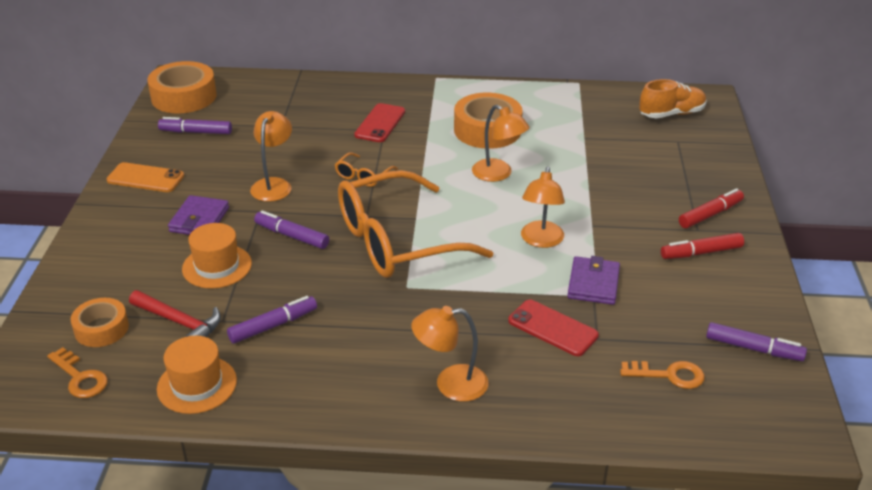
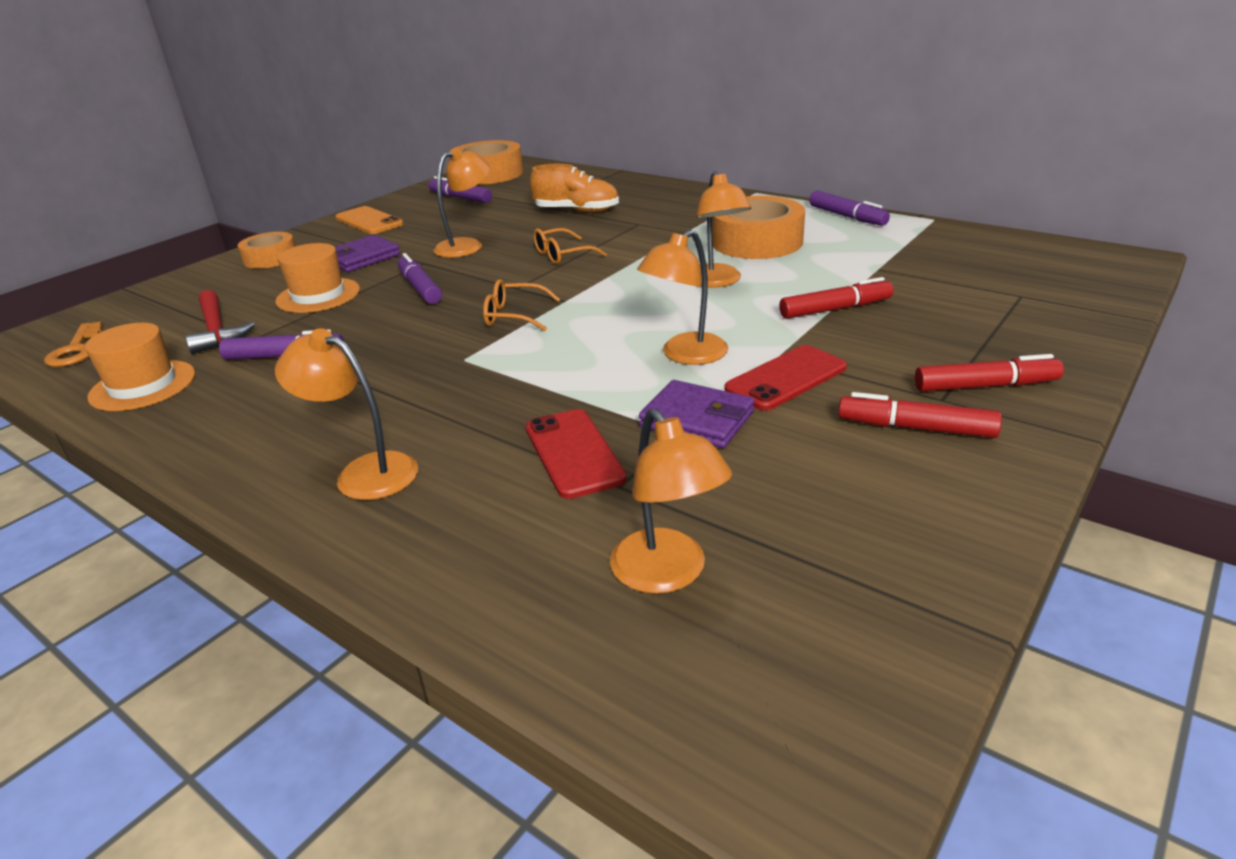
camera: 35 degrees right, 5 degrees down
(101, 329) = (154, 318): orange tape -> orange tape (270, 258)
(380, 123) = (642, 218): red phone -> red phone (786, 378)
(396, 241) = (514, 316): orange glasses -> orange glasses, size x0.40
(590, 179) = (835, 309): none -> red marker
(593, 284) = (697, 419): purple wallet -> purple wallet turned 75 degrees clockwise
(669, 375) = (668, 574): orange key -> orange lamp
(671, 114) = (1042, 267): orange shoe -> orange shoe (577, 211)
(753, 348) = (867, 590): purple marker -> purple marker (847, 216)

